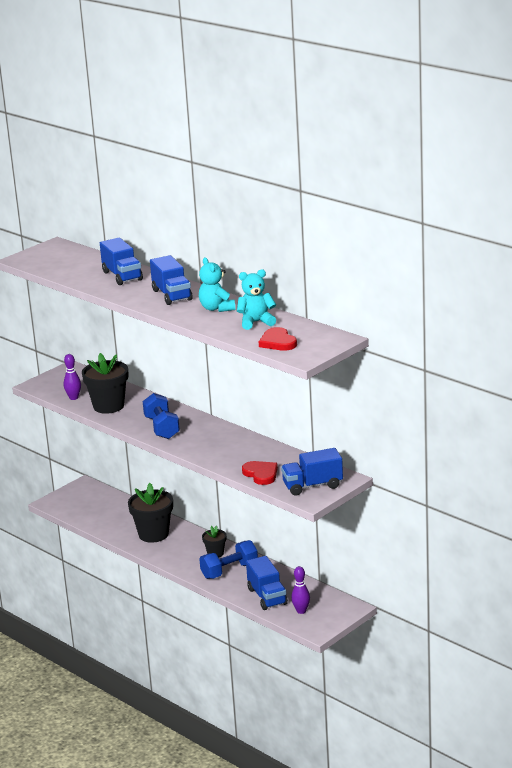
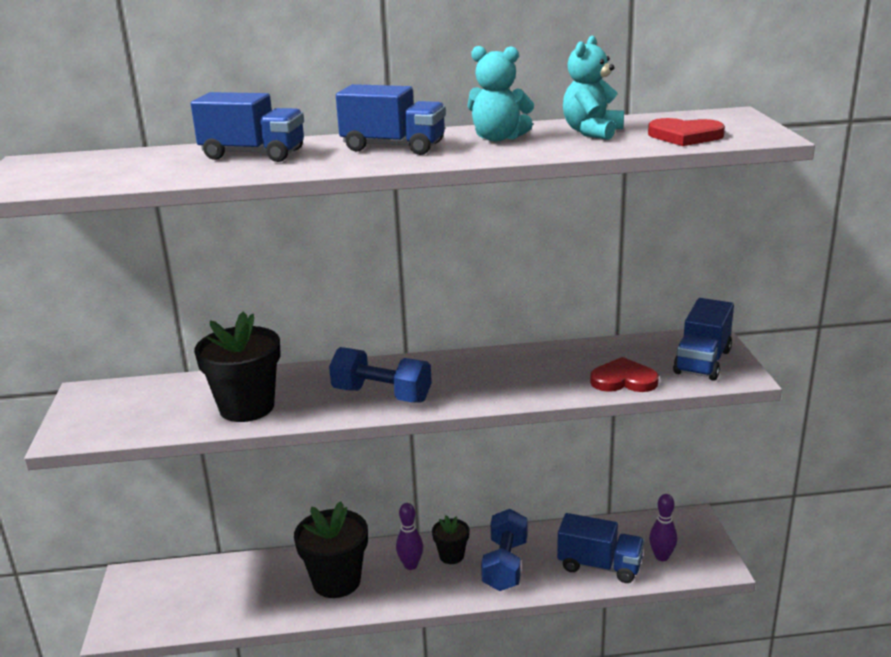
camera: 50 degrees left, 0 degrees up
(73, 398) = (168, 423): purple bowling pin -> purple bowling pin (410, 565)

